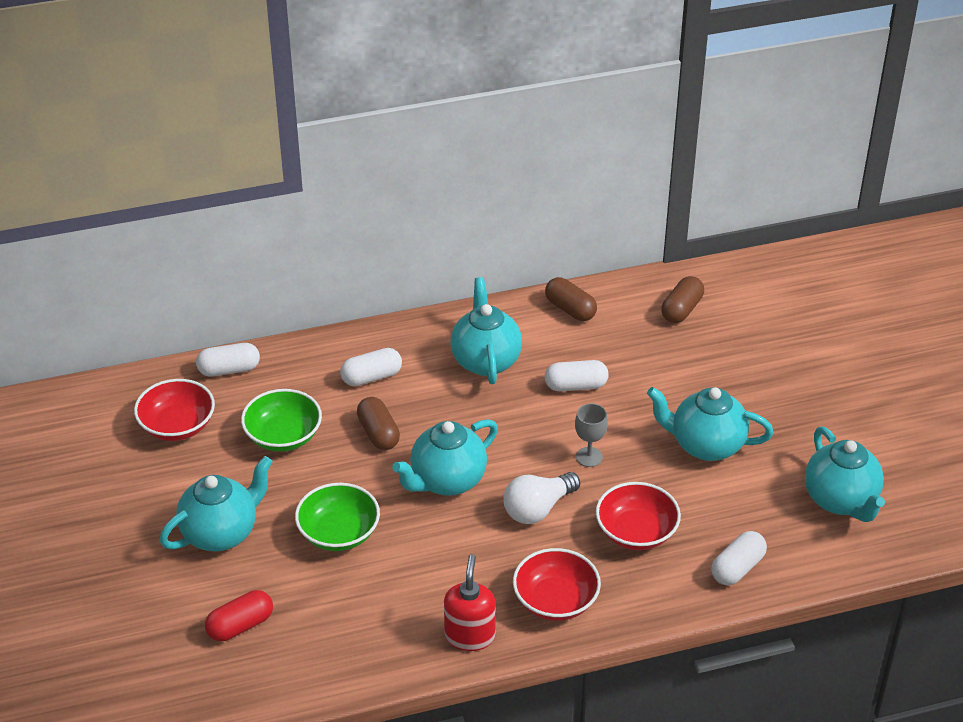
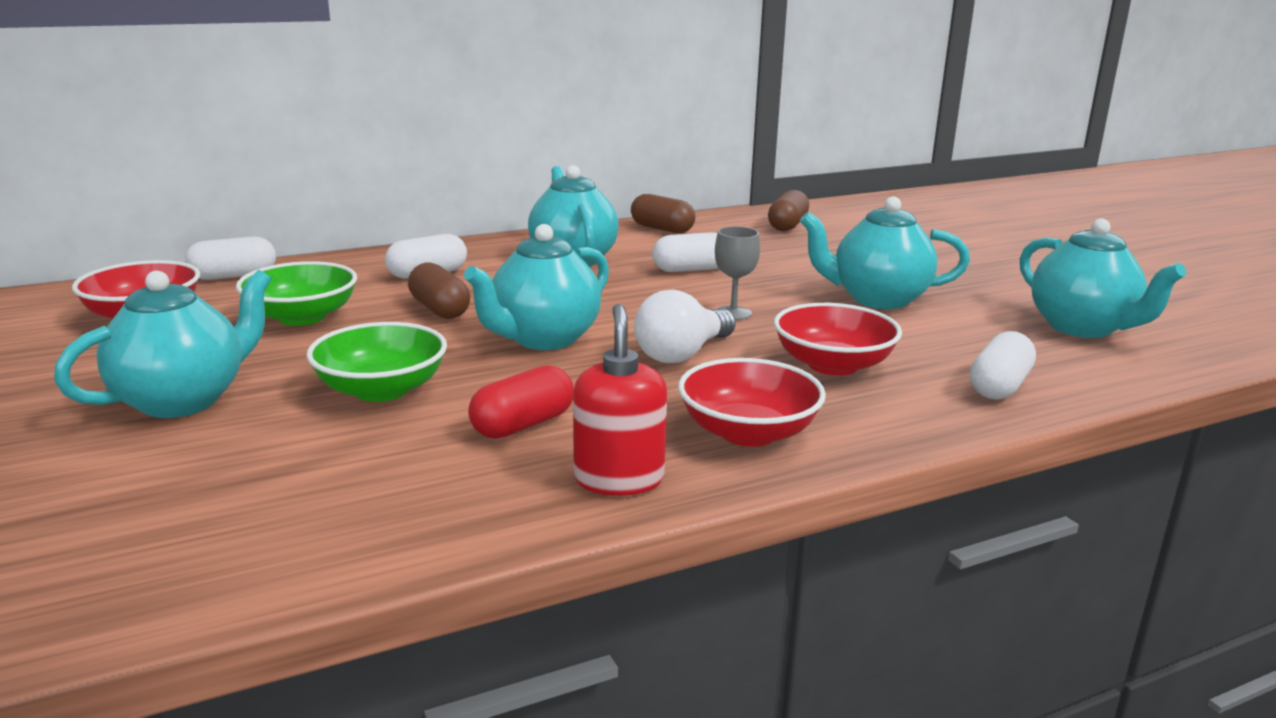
camera: 10 degrees left, 20 degrees down
(240, 625) = (190, 497): red capsule -> red capsule (523, 425)

